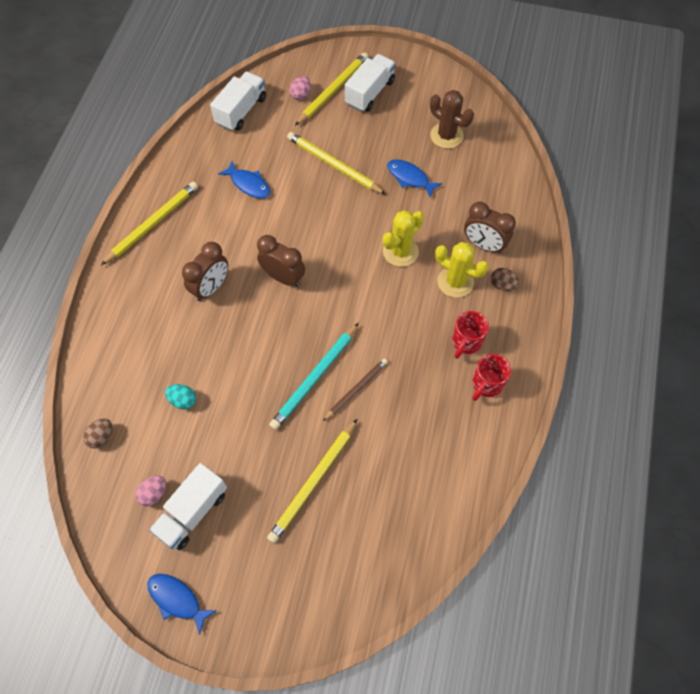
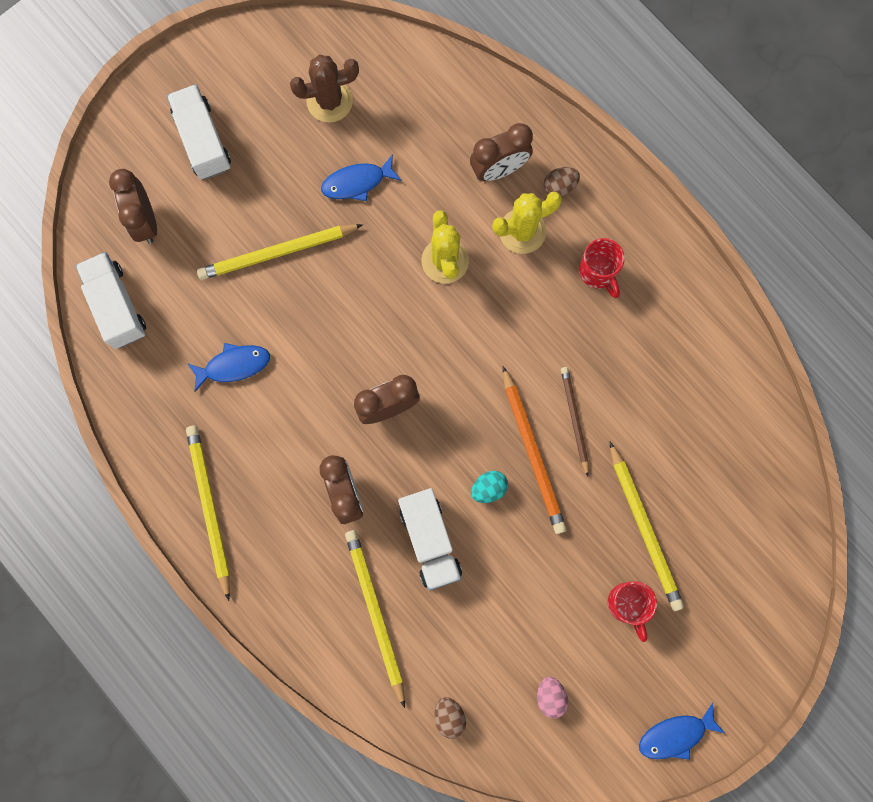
camera: 55 degrees left, 15 degrees up
(183, 400) = (465, 606): turquoise egg -> turquoise egg (488, 488)
(192, 512) = (596, 668): white truck -> white truck (430, 540)
(301, 95) = (145, 221): pink egg -> brown clock
(315, 378) = (533, 452): turquoise pencil -> orange pencil
(333, 90) = (166, 180): yellow pencil -> yellow pencil (375, 614)
(486, 384) = (657, 287): red mug -> red mug (628, 605)

